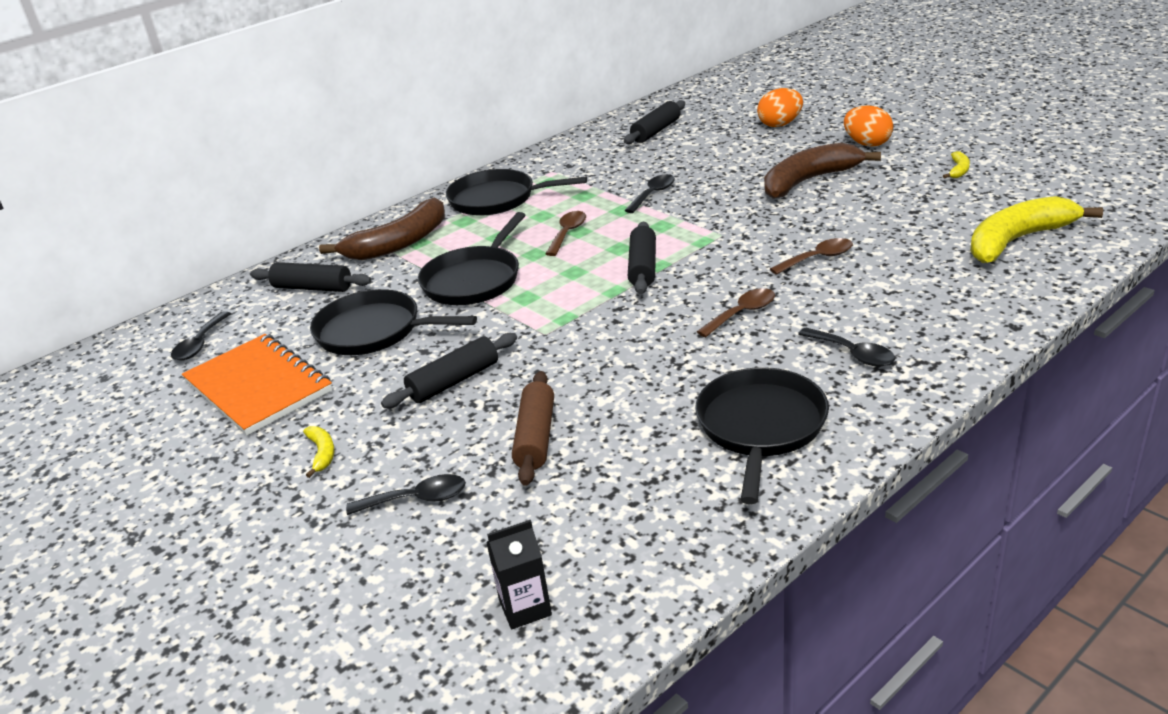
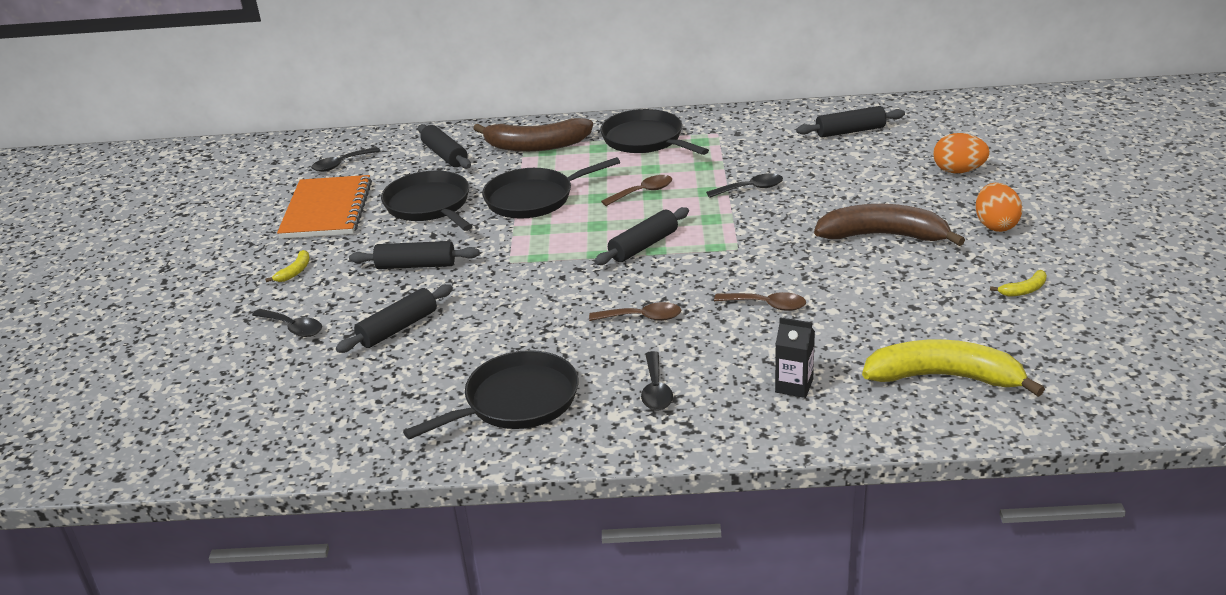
camera: 40 degrees right, 0 degrees up
(525, 607) = (246, 421): black carton -> black carton (794, 386)
(536, 437) = (398, 328): brown rolling pin -> black rolling pin

